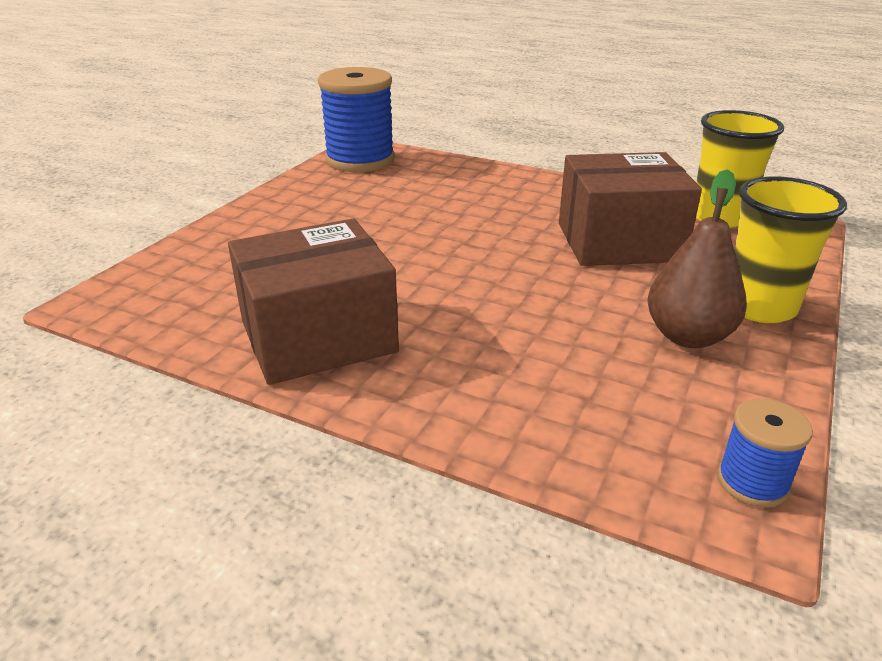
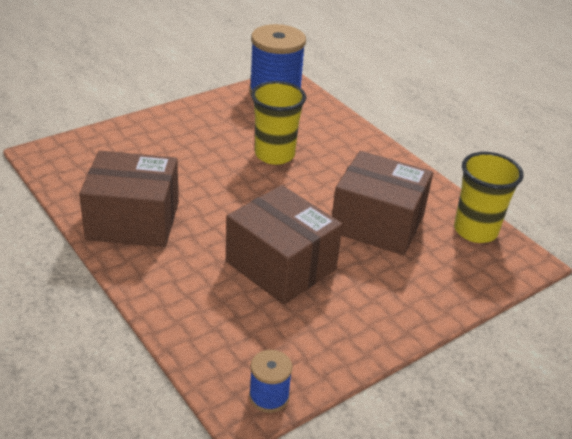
camera: 25 degrees right, 5 degrees up
(569, 319) = (281, 265): none -> brown box
(688, 336) = (339, 305): brown pear -> none
(759, 307) = (410, 306): yellow cup -> yellow cup (274, 155)

